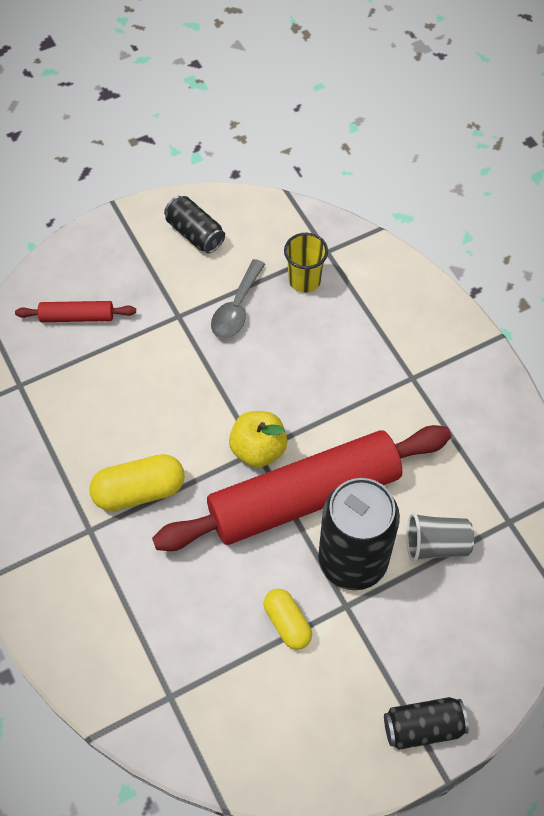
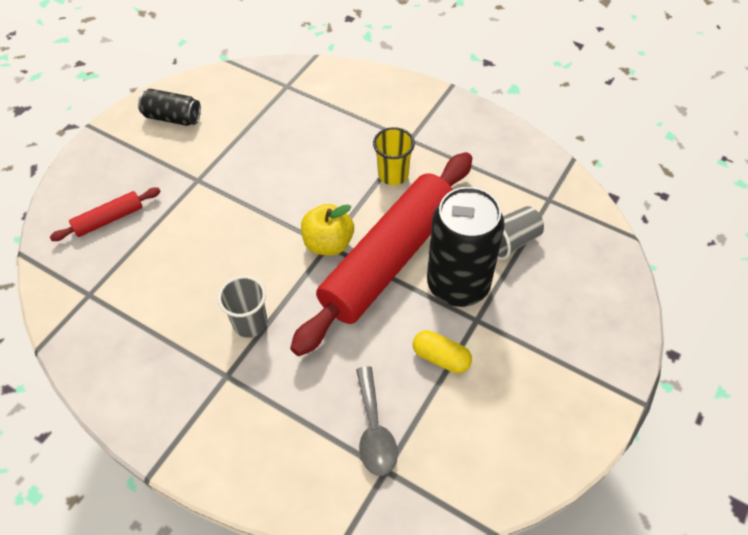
camera: 30 degrees left, 5 degrees down
(139, 491) = (250, 323): yellow capsule -> grey cup
(236, 308) = (242, 153): grey spoon -> grey spoon (374, 430)
(304, 280) = (283, 111): yellow cup -> yellow cup (393, 175)
(423, 727) = (598, 375): black can -> none

